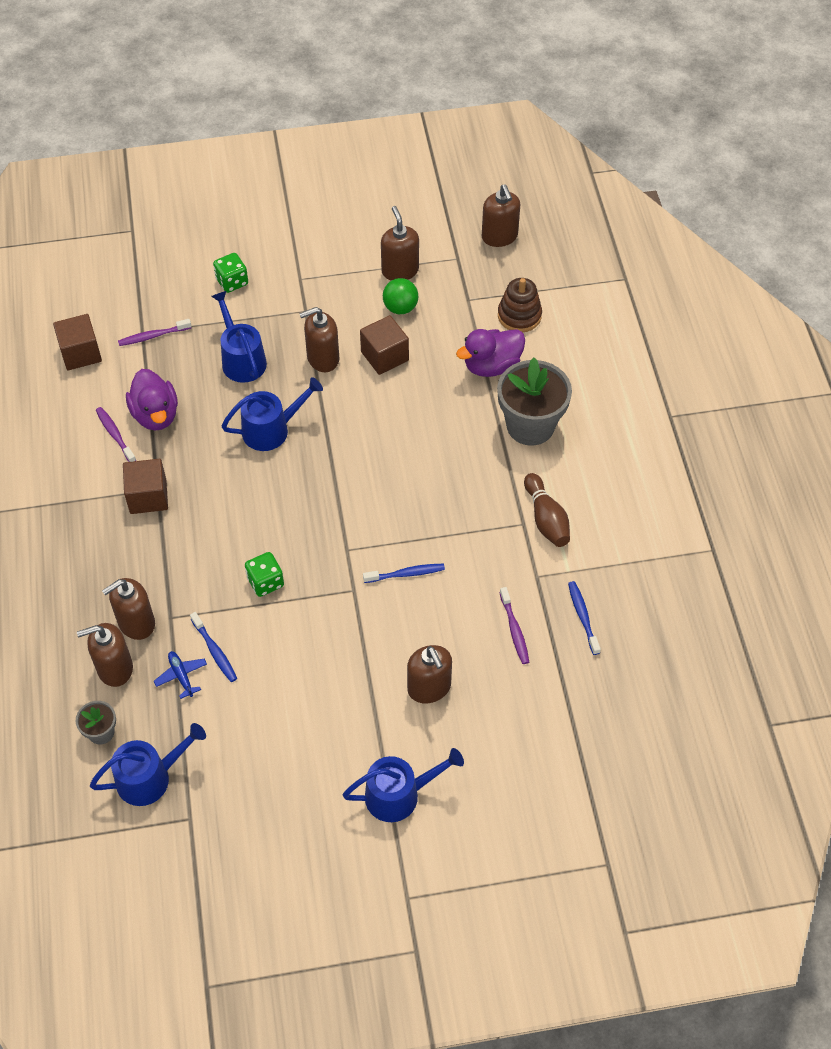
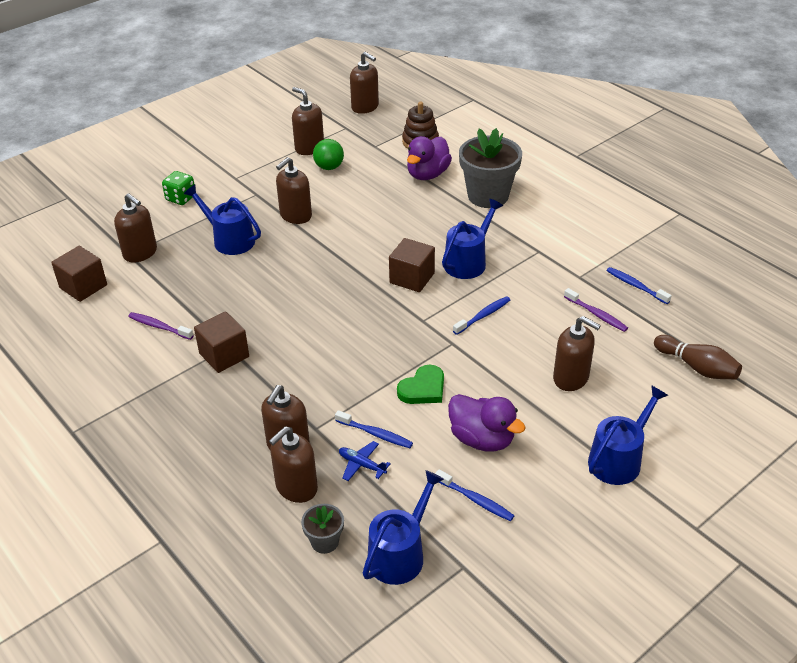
camera: 30 degrees left, 15 degrees down
(153, 336) = (140, 253): purple toothbrush -> brown soap dispenser
(156, 415) = (185, 300): purple duck -> purple duck (482, 439)
(247, 763) = (476, 500): none -> blue toothbrush
(265, 582) = (376, 369): green dice -> none
(271, 430) = (293, 272): blue watering can -> blue watering can (468, 262)
(289, 626) = (423, 389): none -> green heart
(384, 356) = (343, 197): brown cube -> brown cube (412, 278)
(546, 519) = (552, 242): brown bowling pin -> brown bowling pin (697, 367)

